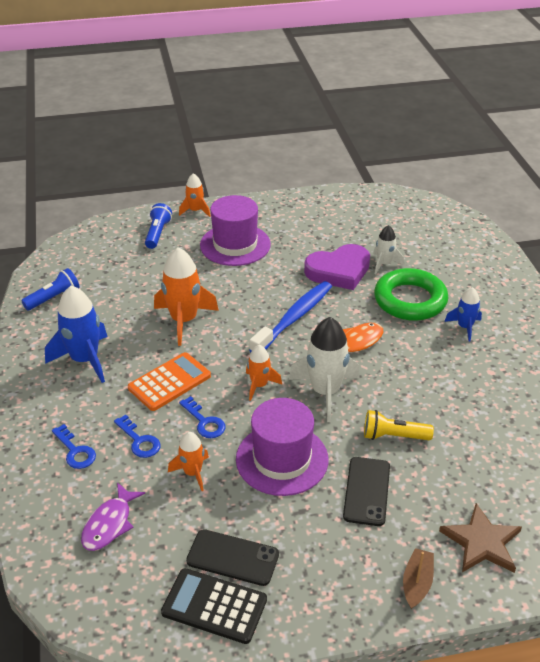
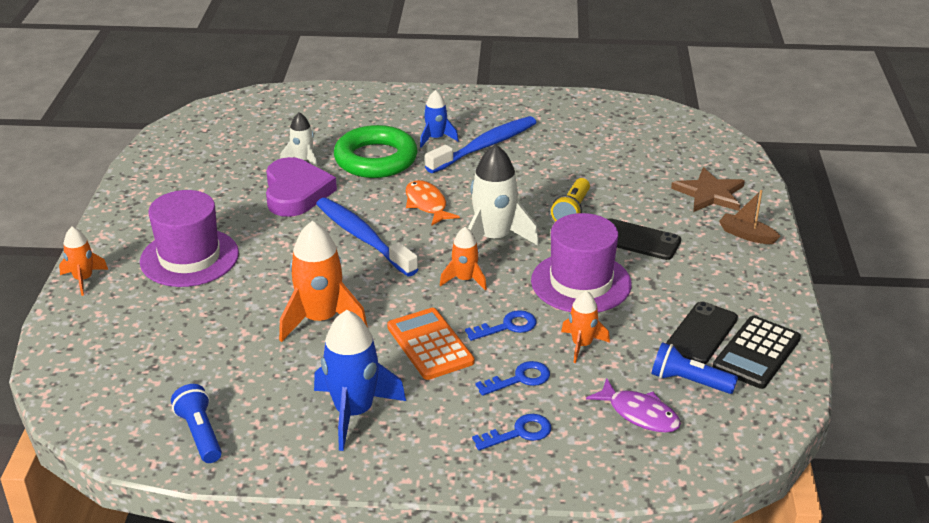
camera: 75 degrees left, 5 degrees down
(157, 233) = (112, 319): blue flashlight -> blue flashlight (689, 381)
(471, 360) = (485, 146): none -> blue toothbrush

